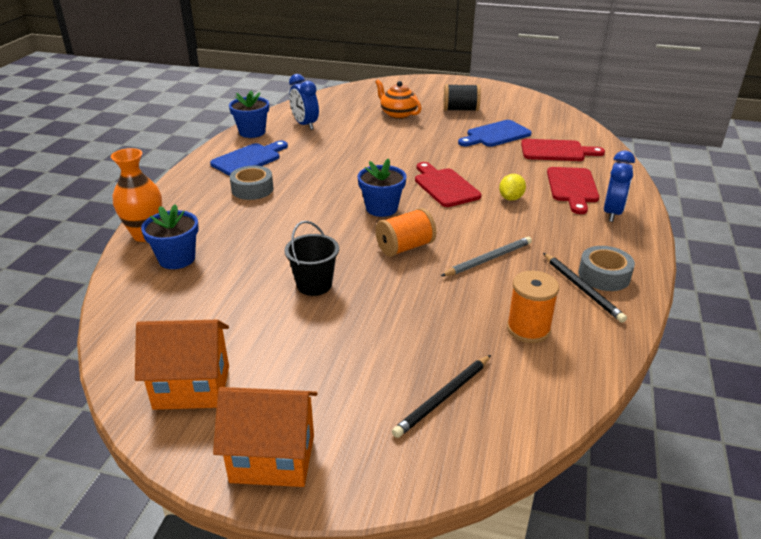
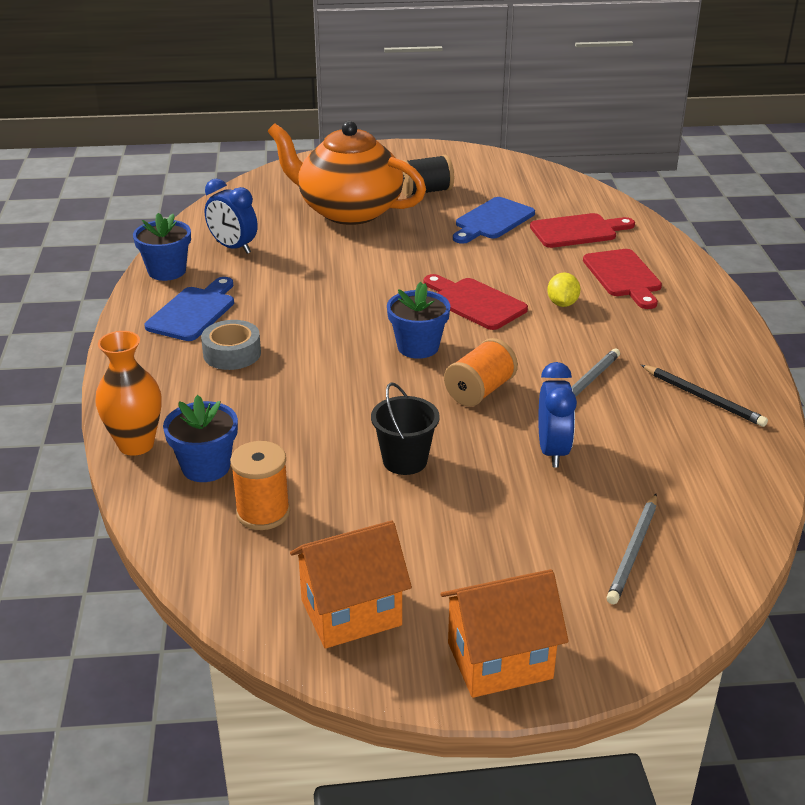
camera: 20 degrees left, 0 degrees up
(398, 114) = (348, 211): orange teapot -> orange teapot, size x1.98
(443, 397) = (633, 551): black pencil -> grey pencil
(528, 329) = (674, 456): orange spool -> orange spool (263, 513)
(604, 275) = (717, 378): grey tape -> none
(612, 213) = (685, 300): blue clock -> blue clock (552, 451)

